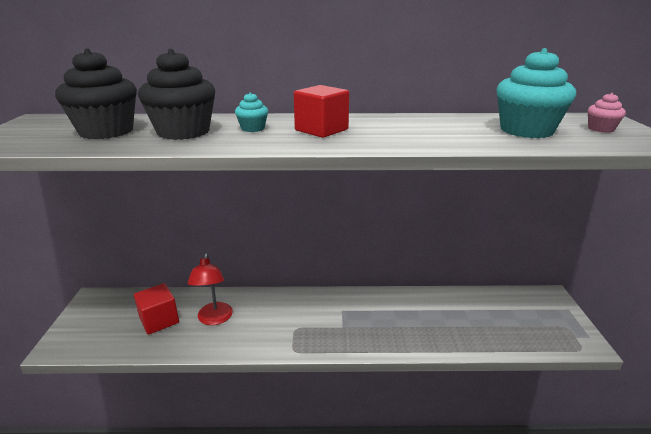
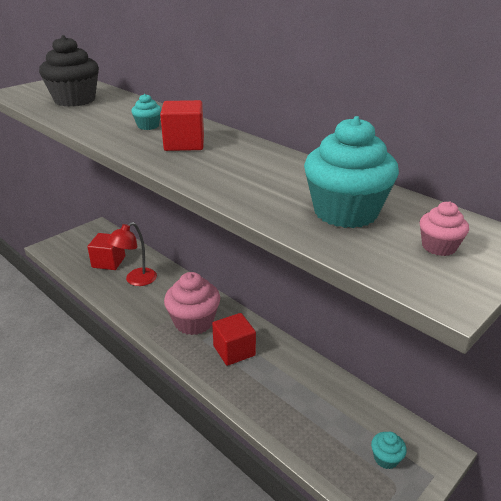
camera: 45 degrees right, 5 degrees up
(183, 132) = (106, 114): black cupcake -> none
(316, 319) = (194, 322): none -> pink cupcake
(375, 318) = (234, 351): none -> red cube
(541, 317) = (386, 458): none -> turquoise cupcake

